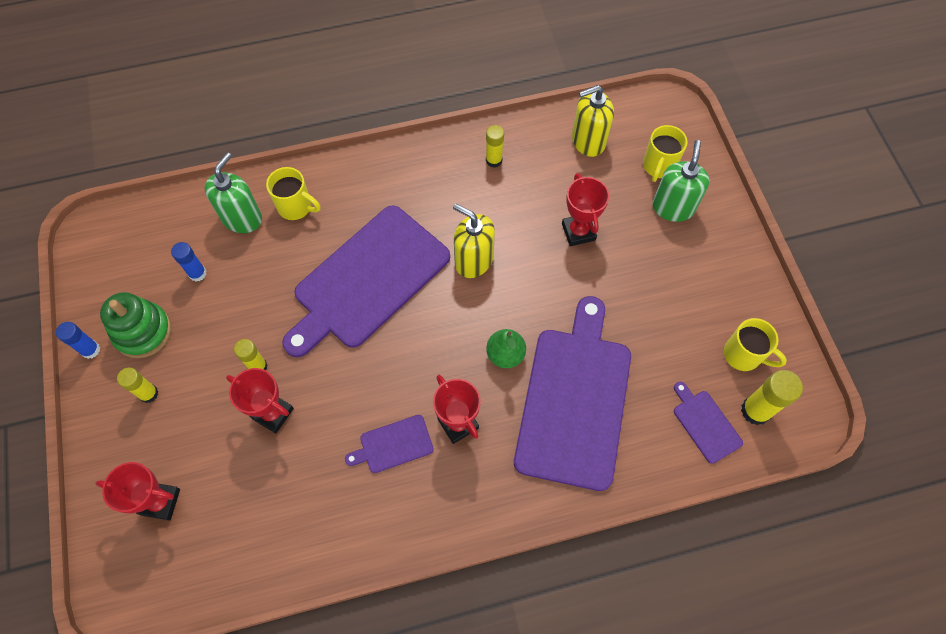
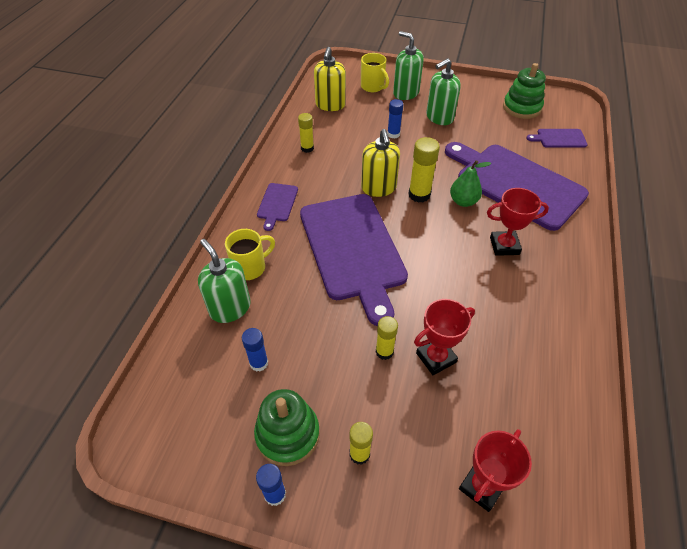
camera: 60 degrees left, 15 degrees down
(393, 445) = (504, 289): purple cutting board -> purple cutting board (277, 204)
(473, 260) = (378, 188): yellow soap dispenser -> yellow soap dispenser turned 75 degrees counterclockwise
(578, 232) = (393, 134): red trophy -> blue glue stick
(648, 266) = (439, 117): none -> green soap dispenser
(744, 355) = (522, 108): yellow mug -> green stacking toy
(755, 410) = (559, 118): yellow glue stick -> yellow glue stick (419, 195)

